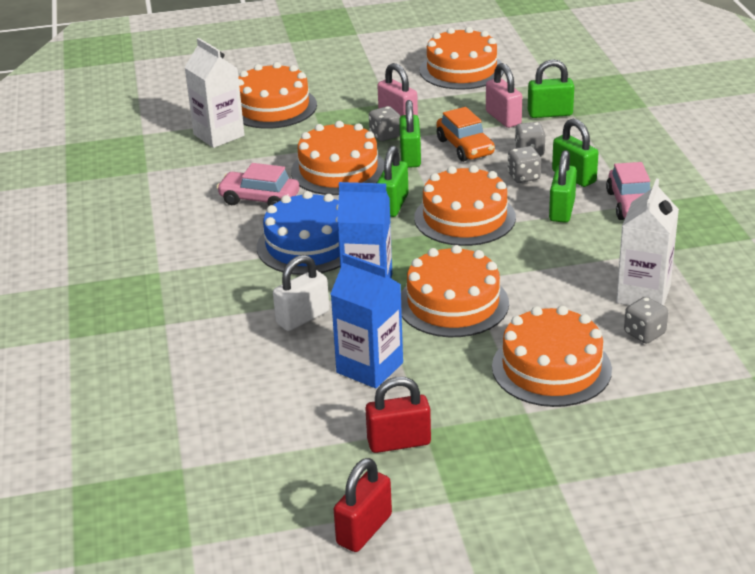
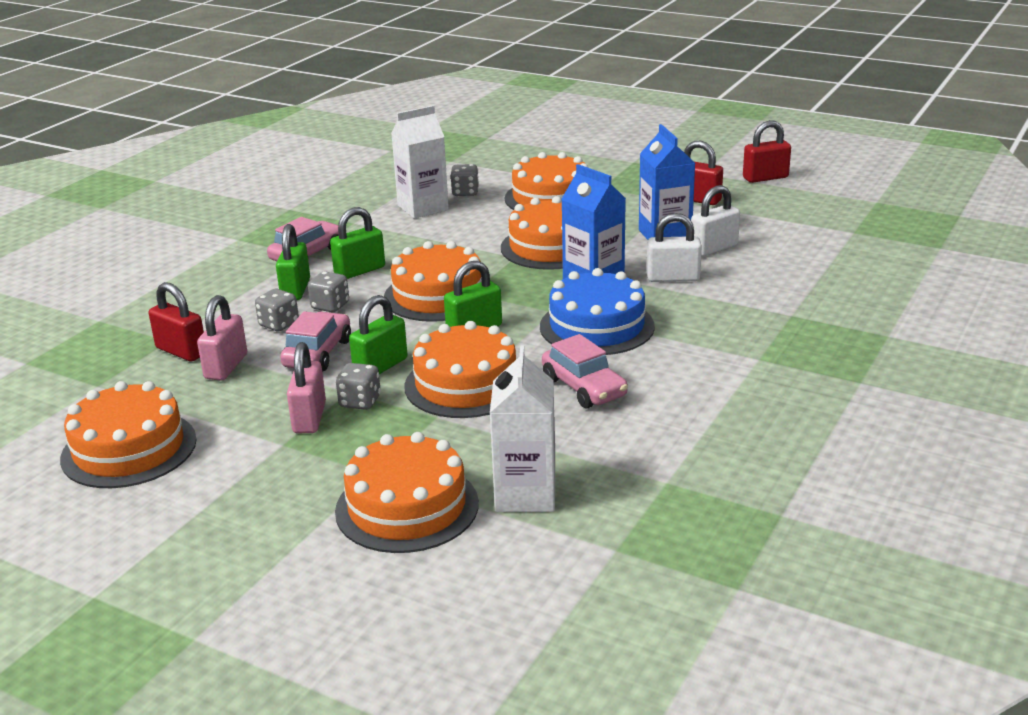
camera: 140 degrees left, 5 degrees down
(303, 371) = (714, 248): none -> white padlock
(465, 147) = (318, 353): orange car -> pink car
(550, 113) = (181, 351): green padlock -> red padlock

